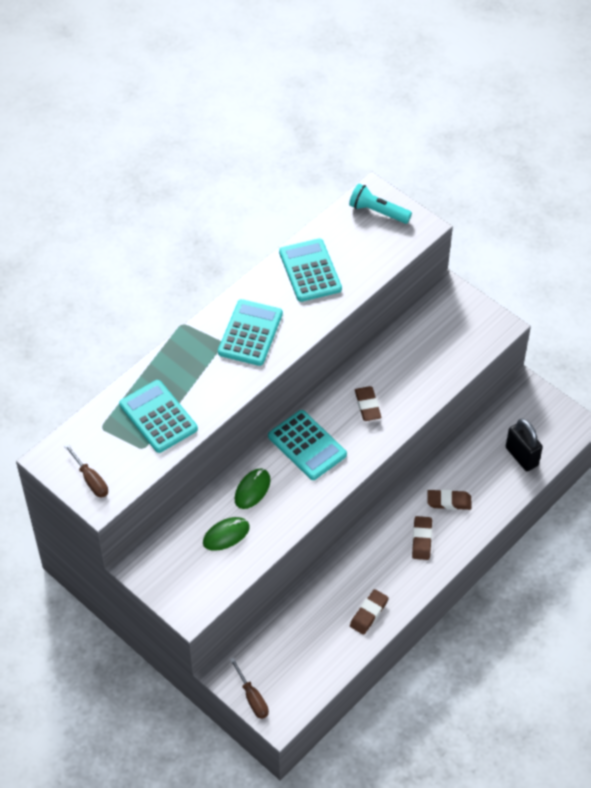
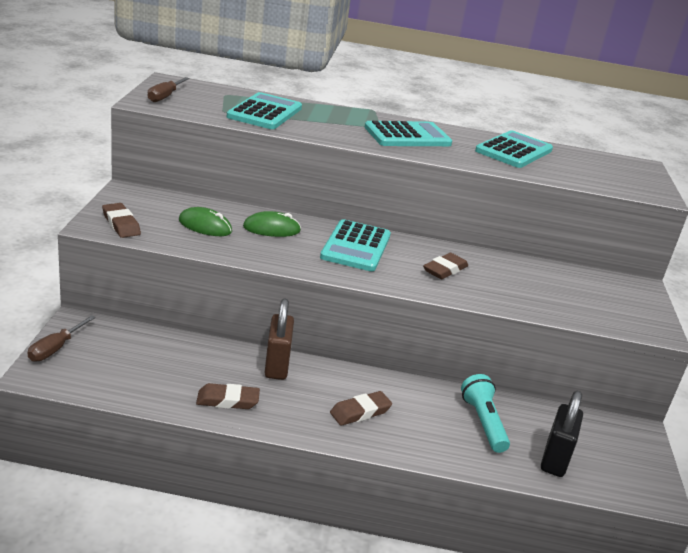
camera: 50 degrees right, 25 degrees down
(346, 563) = (277, 366): none -> brown padlock
(377, 212) = (629, 170): turquoise flashlight -> turquoise flashlight (483, 422)
(449, 502) = (430, 418): brown eraser -> brown eraser (121, 224)

